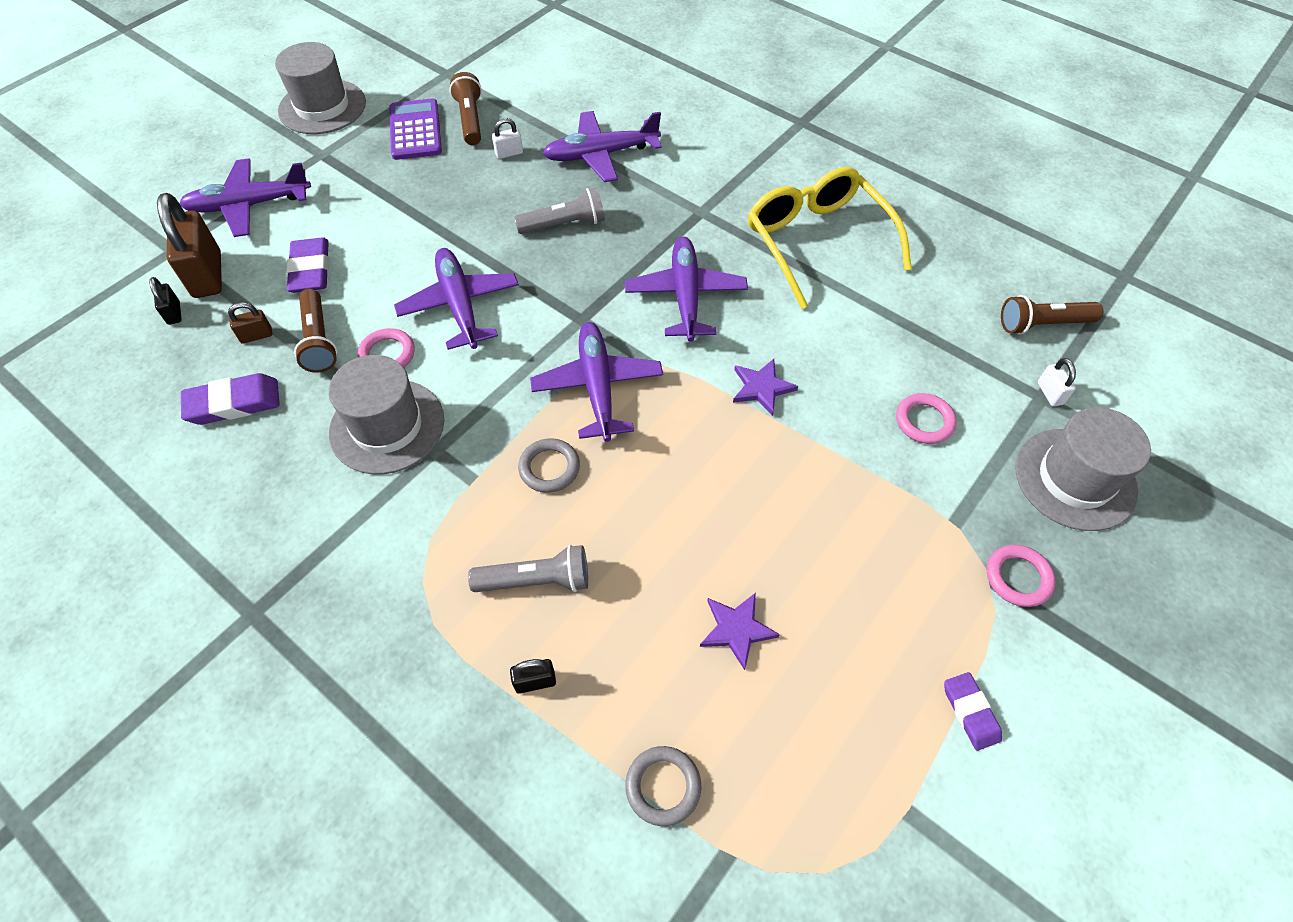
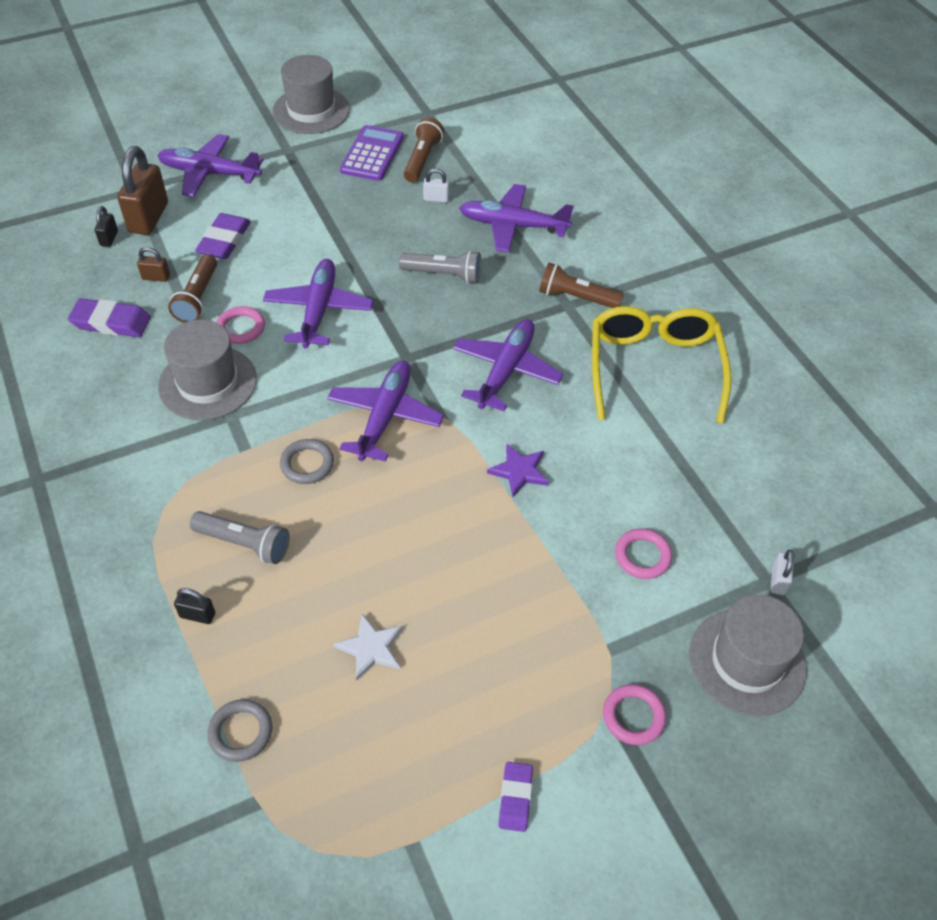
camera: 25 degrees right, 5 degrees down
(737, 629) = (370, 648): purple star -> white star
(1042, 324) = (816, 519): brown flashlight -> brown flashlight (576, 298)

